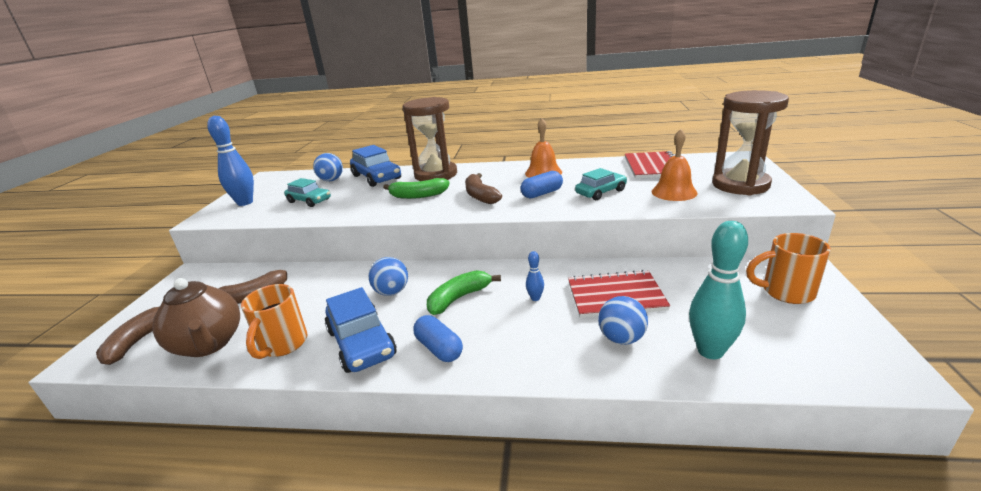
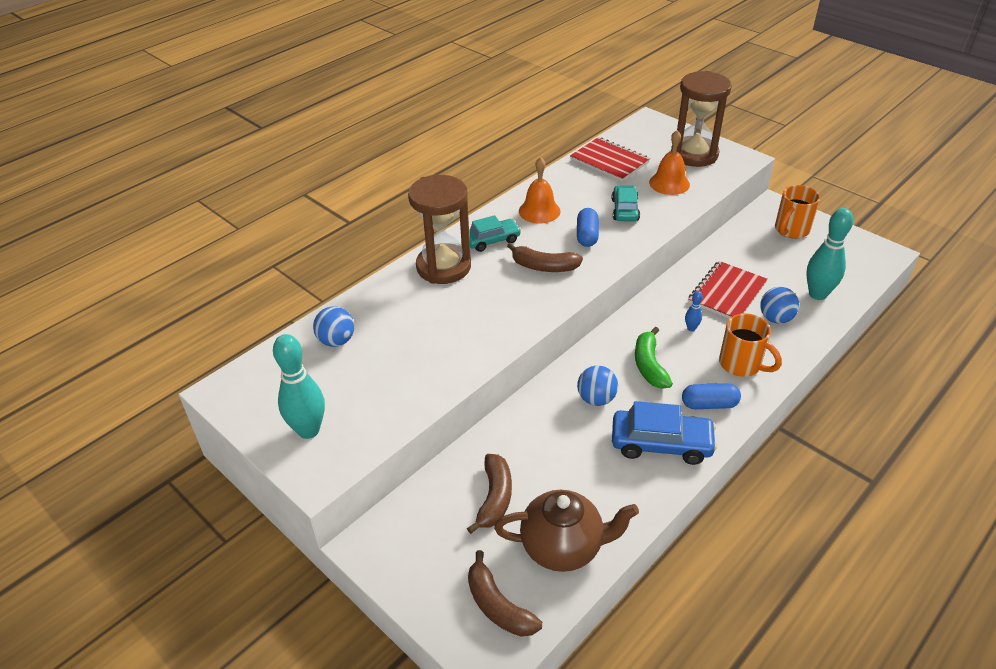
camera: 55 degrees left, 15 degrees up
(245, 203) = (308, 430): blue bowling pin -> turquoise bowling pin
(283, 345) = (616, 494): orange mug -> orange mug (741, 364)
(309, 201) = (386, 376): turquoise car -> turquoise car (492, 240)
(376, 177) = (384, 306): blue car -> none
(418, 195) = (487, 299): green banana -> none

